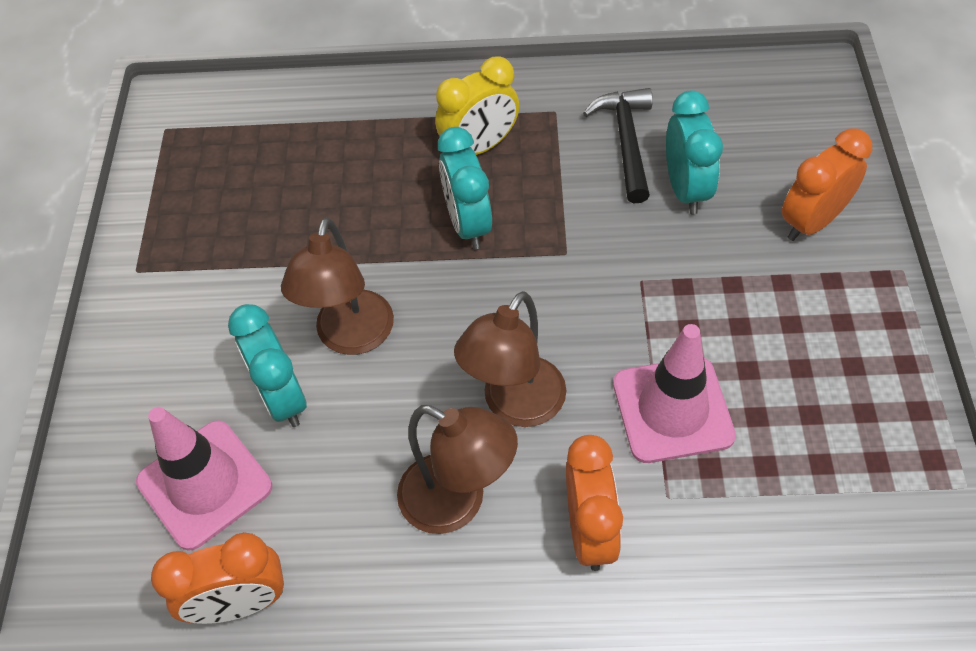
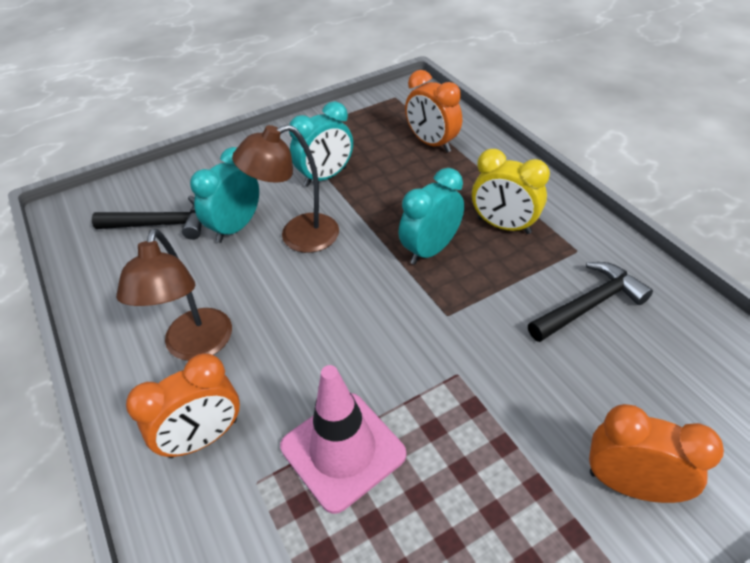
camera: 60 degrees right, 10 degrees down
(204, 484) = (161, 224): pink traffic cone -> black hammer
(240, 603) = (87, 275): orange clock -> orange clock (432, 143)
(515, 406) = (291, 344): brown lamp -> none
(686, 189) = (577, 366): turquoise clock -> turquoise clock (325, 177)

